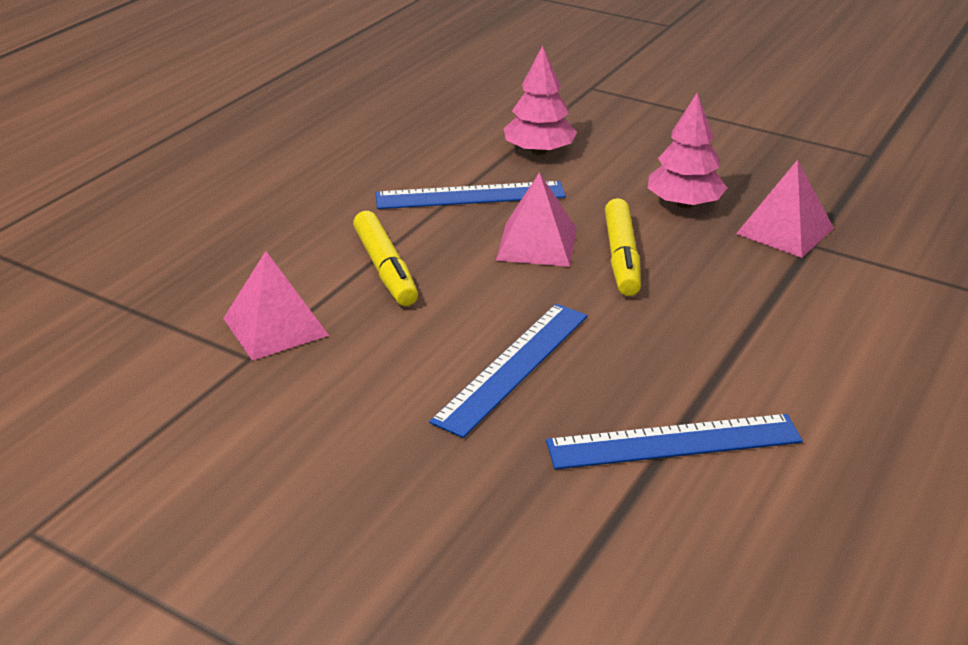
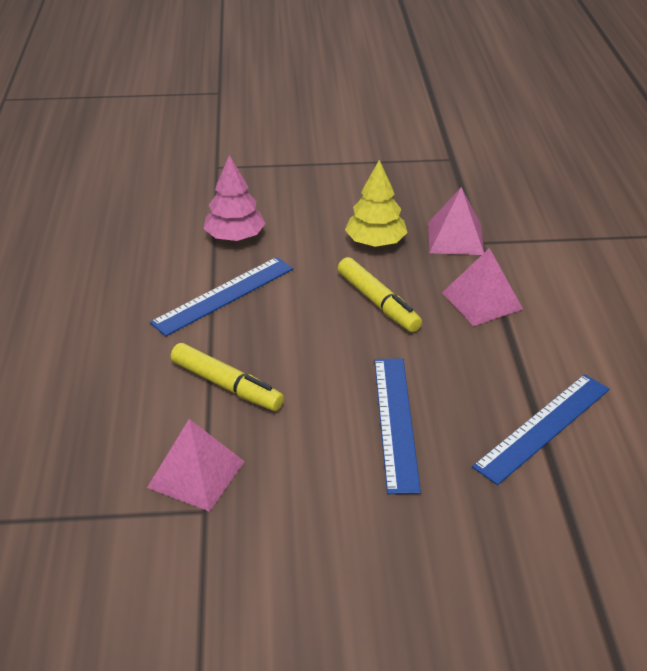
camera: 35 degrees left, 5 degrees up
(537, 244) = (312, 316): pink pyramid -> pink pyramid (482, 300)
(684, 204) = (375, 242): pink tree -> yellow tree

